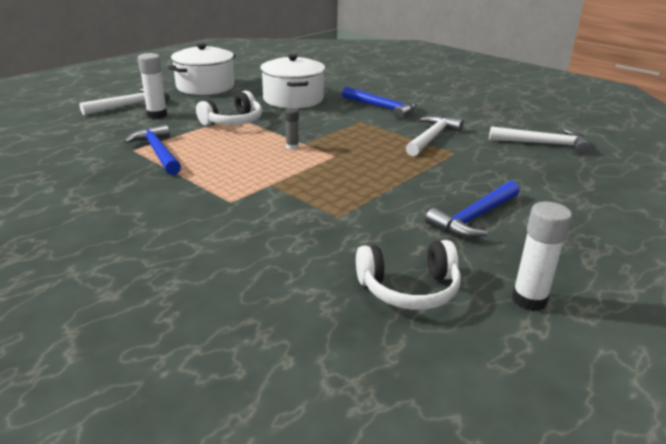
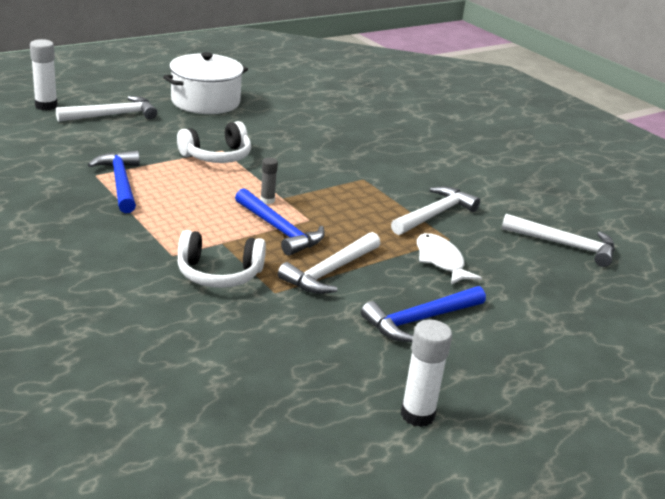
camera: 10 degrees right, 0 degrees up
(157, 115) = (136, 134): white glue stick -> white glue stick (46, 106)
(293, 99) = (300, 135): white pot -> none
(376, 192) = (330, 272): none -> white hammer
(382, 107) = (400, 164): blue hammer -> blue hammer (279, 230)
(409, 289) = (304, 380): white headphones -> white headphones (219, 274)
(459, 169) = (441, 261): none -> white fish

